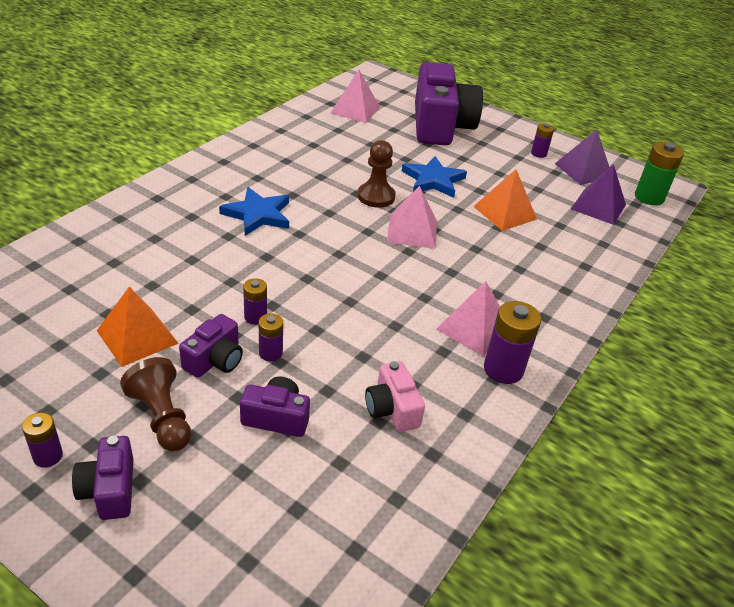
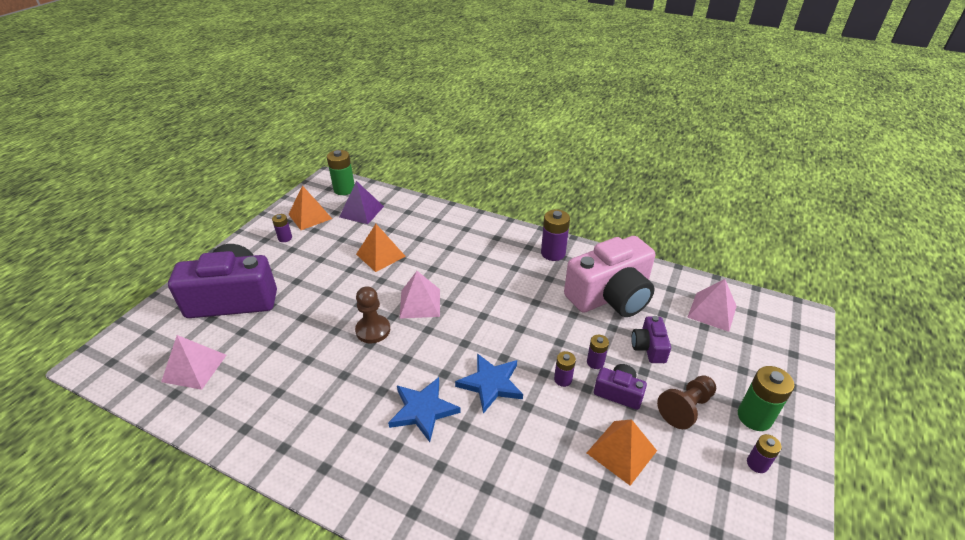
camera: 95 degrees left, 0 degrees up
(109, 490) = (754, 417): purple camera -> green battery
(392, 409) = (610, 296): pink camera -> pink camera, size x2.18
(433, 180) = (338, 296): blue star -> blue star (491, 384)
(473, 328) = (521, 266): pink pyramid -> pink pyramid (712, 311)
(583, 170) = (310, 216): purple pyramid -> orange pyramid

